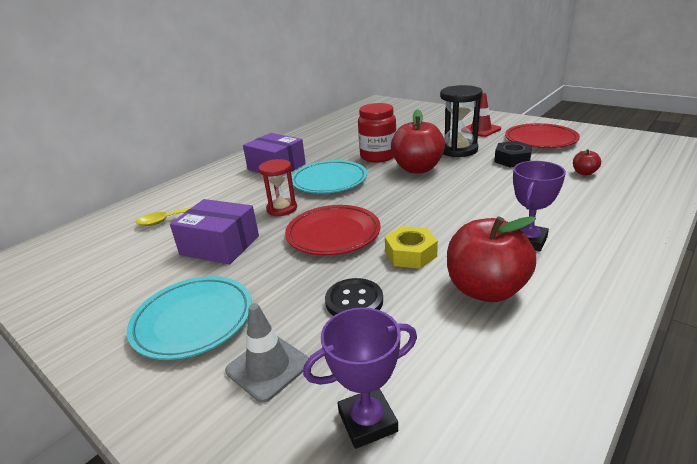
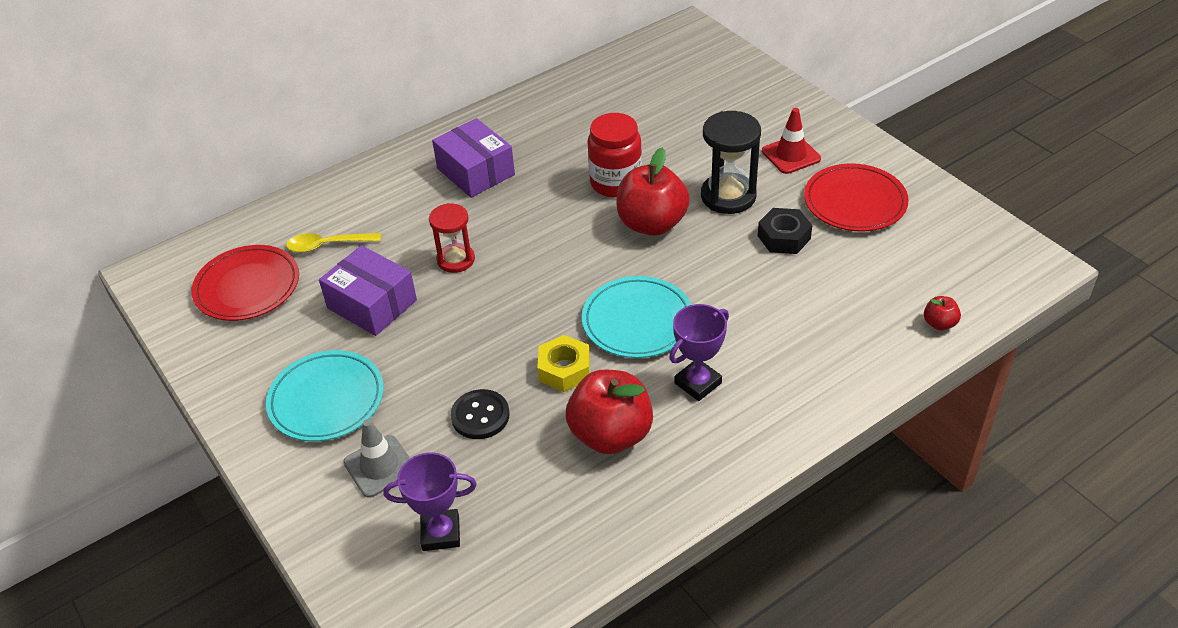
camera: 15 degrees right, 15 degrees up
(329, 181) = (531, 220): turquoise plate -> turquoise plate (637, 321)
(333, 234) = (497, 318): red plate -> red plate (247, 287)
(584, 173) = (852, 288): red apple -> red apple (939, 323)

